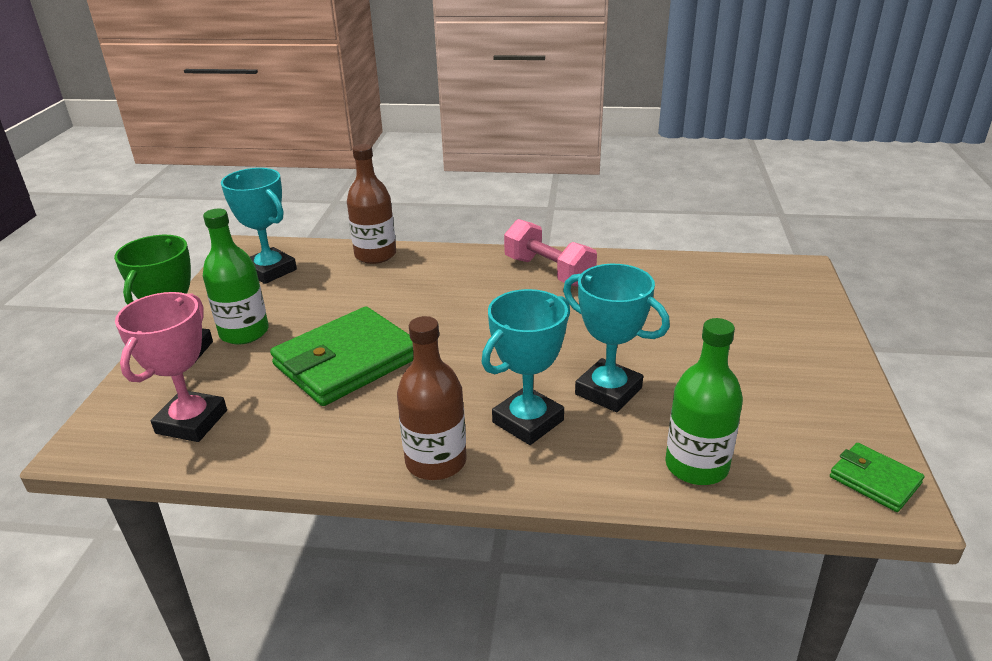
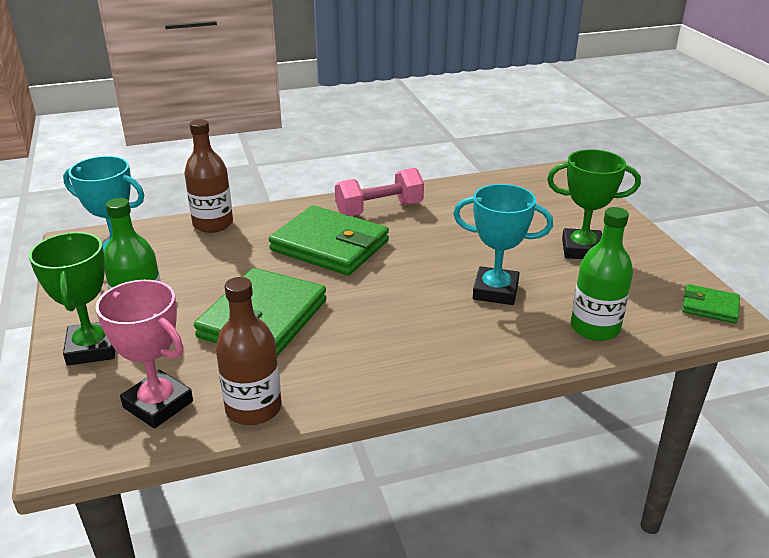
camera: 25 degrees left, 0 degrees up
(191, 422) = (158, 404): pink trophy -> pink trophy turned 45 degrees counterclockwise
(436, 461) = (404, 377): brown bottle -> brown bottle (253, 408)
(468, 300) = (330, 246): none -> green wallet
(528, 421) = (452, 328): turquoise trophy -> none
(548, 272) = (379, 209): pink dumbbell -> pink dumbbell turned 45 degrees counterclockwise
(751, 366) = (582, 249): none -> green trophy

